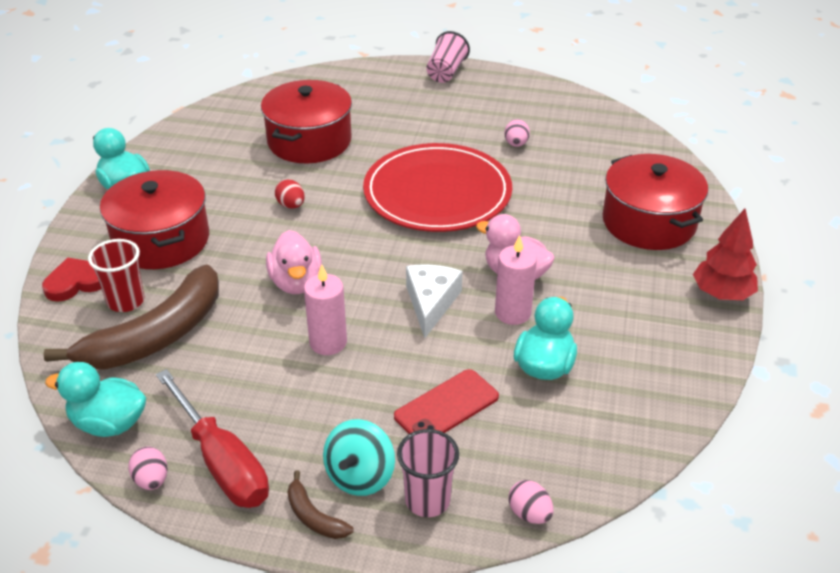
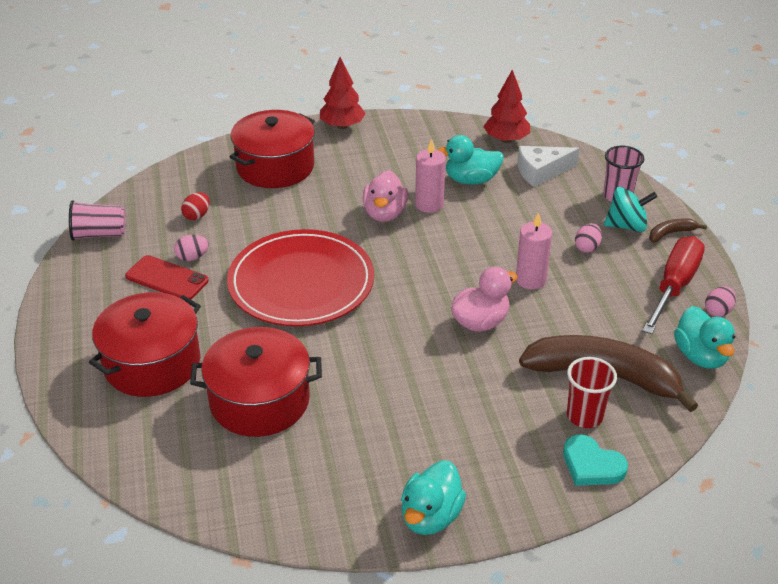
camera: 115 degrees left, 0 degrees up
(76, 282) = (591, 465): red heart -> turquoise heart
(161, 240) = (492, 436): red pot -> red pot (152, 363)
(291, 205) = (379, 368): red egg -> red egg (197, 216)
(314, 516) = (671, 233): brown banana -> brown banana turned 135 degrees counterclockwise
(431, 303) = (448, 244): white cheese -> white cheese (541, 172)
(446, 72) = (59, 344): pink cup -> pink cup (99, 234)
(446, 407) = (541, 209): red phone -> red phone (167, 278)
(529, 514) = (591, 160): pink egg -> pink egg (587, 247)
(626, 439) = (506, 140): none -> red tree

